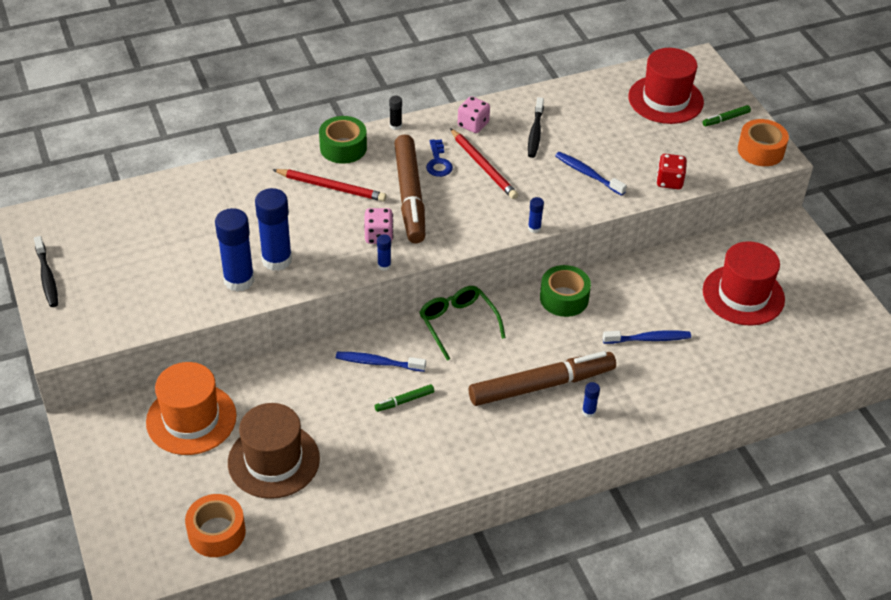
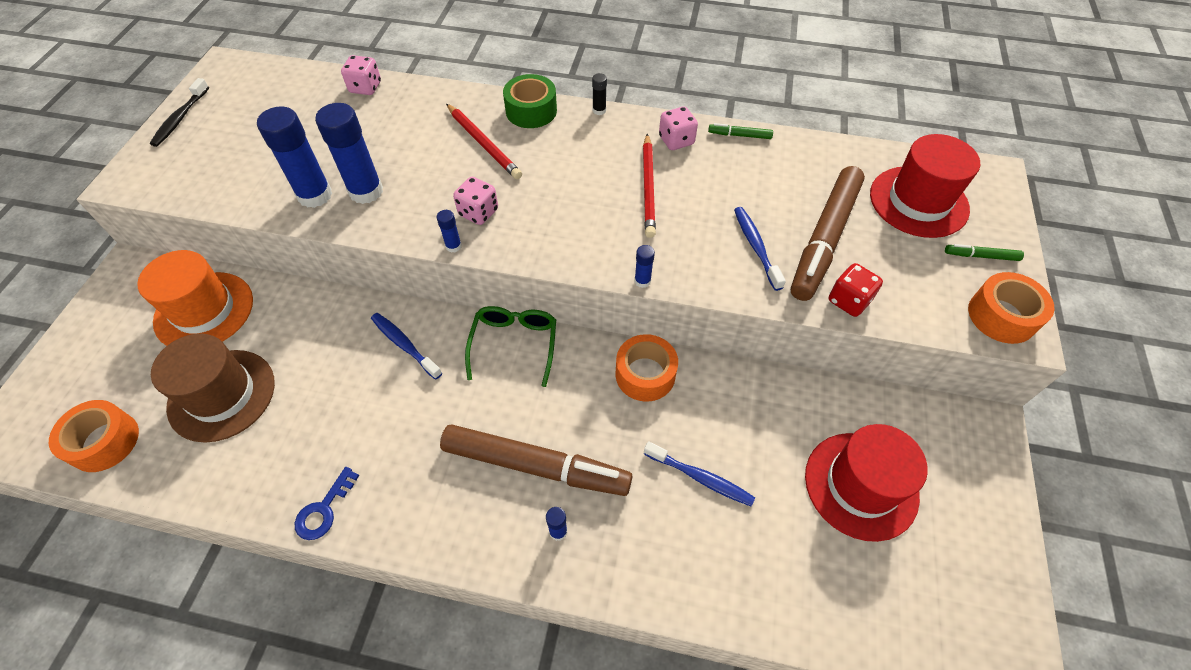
camera: 35 degrees right, 10 degrees up
(185, 185) = (365, 87): none -> pink dice
(404, 401) = (389, 401): green marker -> green marker (739, 135)
(410, 196) = (547, 185): brown marker -> brown marker (824, 239)
(438, 162) = (606, 164): blue key -> blue key (324, 510)
(535, 133) = (735, 176): black toothbrush -> none
(564, 298) = (645, 374): green tape -> orange tape

